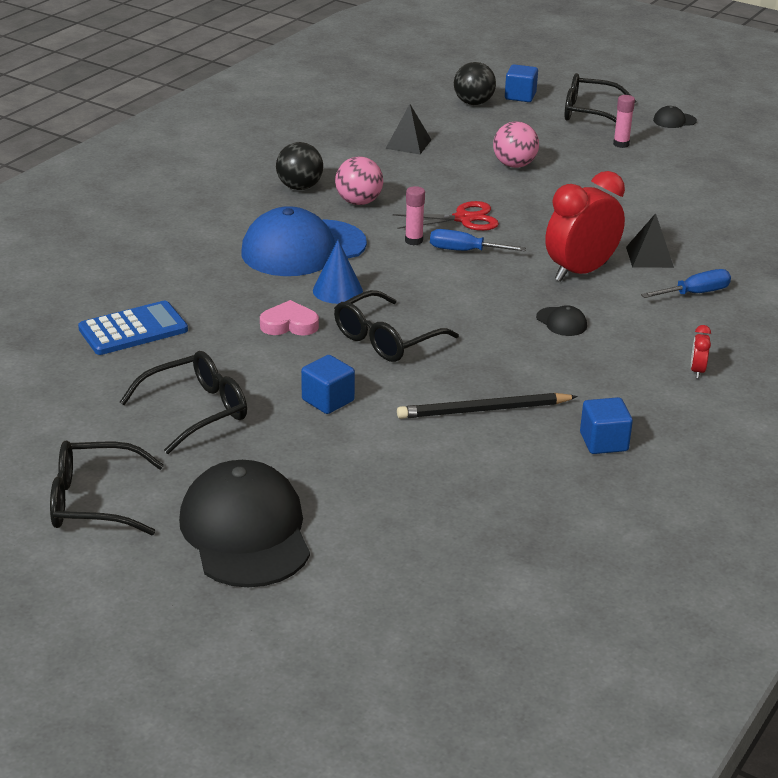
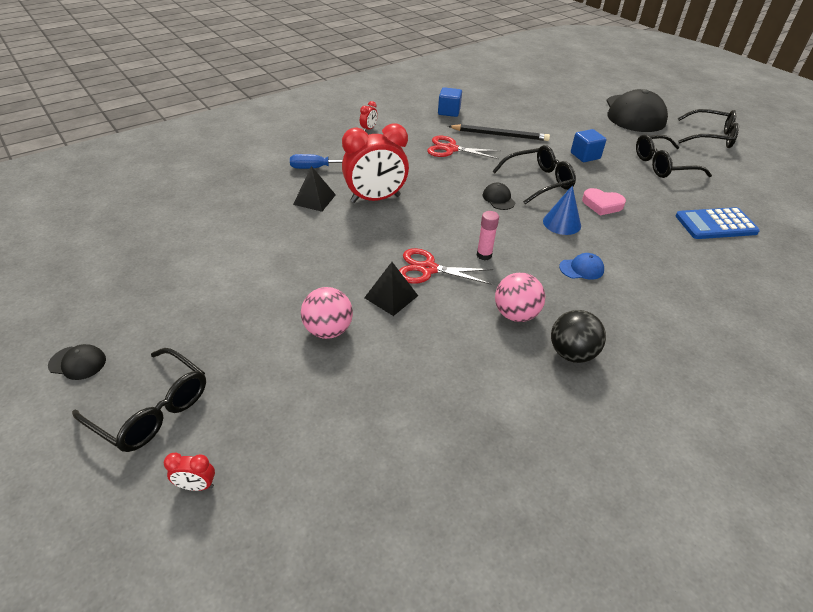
camera: 160 degrees left, 10 degrees up
(303, 249) = (581, 269): blue cap -> blue cap, size x0.40
(408, 144) = (420, 404): black pyramid -> black pyramid (391, 296)
(464, 251) = (448, 236): blue screwdriver -> none
(473, 103) = (276, 486): black ball -> none
(520, 96) = (196, 485): blue cube -> red clock
(543, 364) = (451, 149): none -> red scissors
(561, 322) = (419, 169): black cap -> black cap (498, 199)
(621, 144) = (186, 335): pink glue stick -> none

